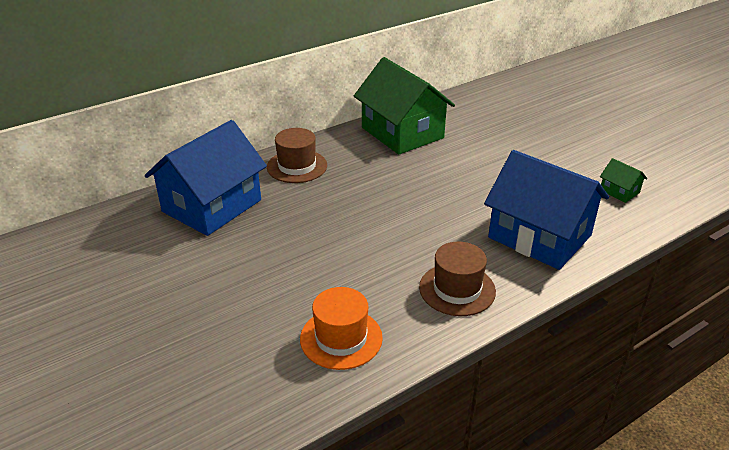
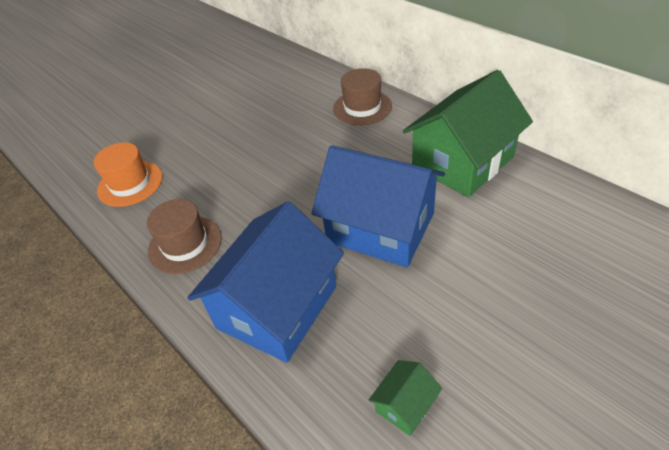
camera: 85 degrees right, 10 degrees up
(212, 206) = (288, 82): blue house -> blue house (380, 227)

